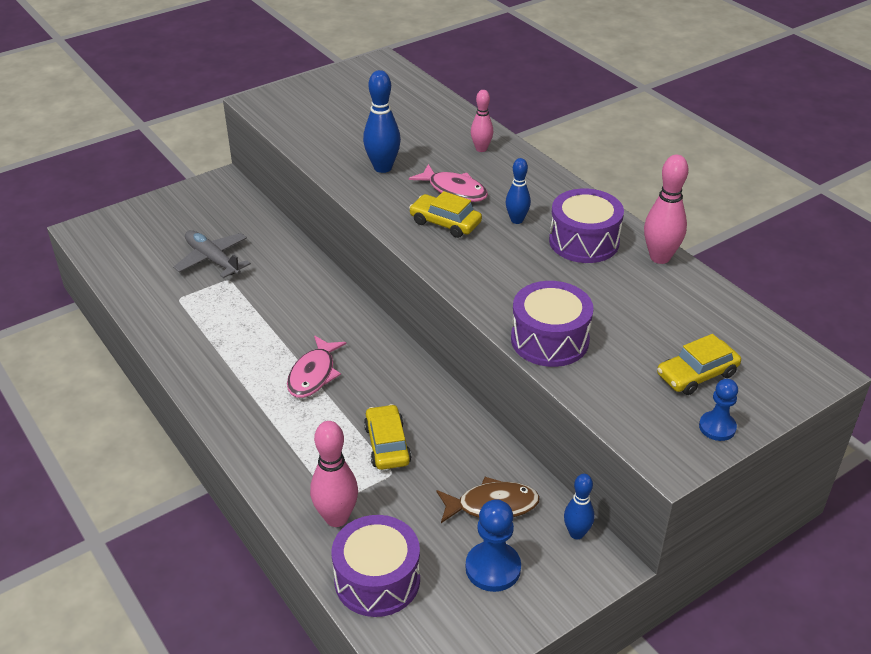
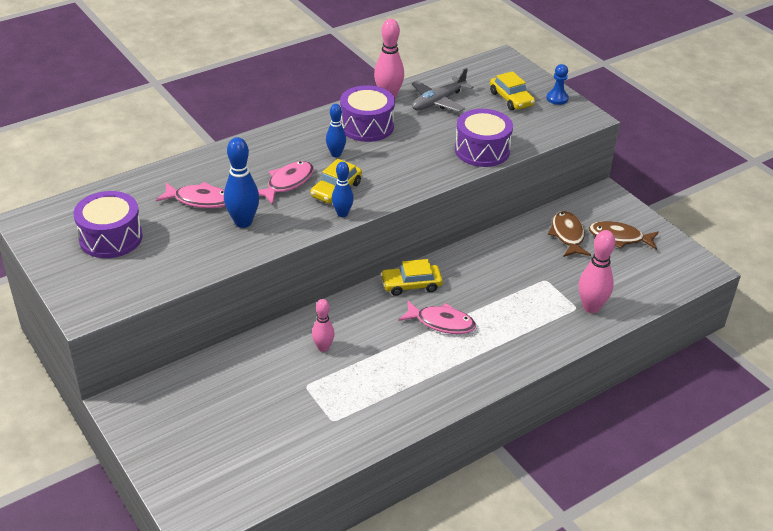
camera: 90 degrees left, 0 degrees up
(213, 260) = (271, 400): grey plane -> grey plane (438, 101)
(377, 580) = (639, 288): purple drum -> purple drum (111, 238)
(387, 444) = (517, 282): yellow car -> yellow car (411, 285)
(418, 141) = (200, 200): none -> pink fish
(481, 149) = (222, 165): pink bowling pin -> pink bowling pin (323, 348)
(493, 568) = (619, 238): blue pawn -> brown fish
(576, 533) = (585, 202): blue bowling pin -> blue bowling pin (342, 214)

